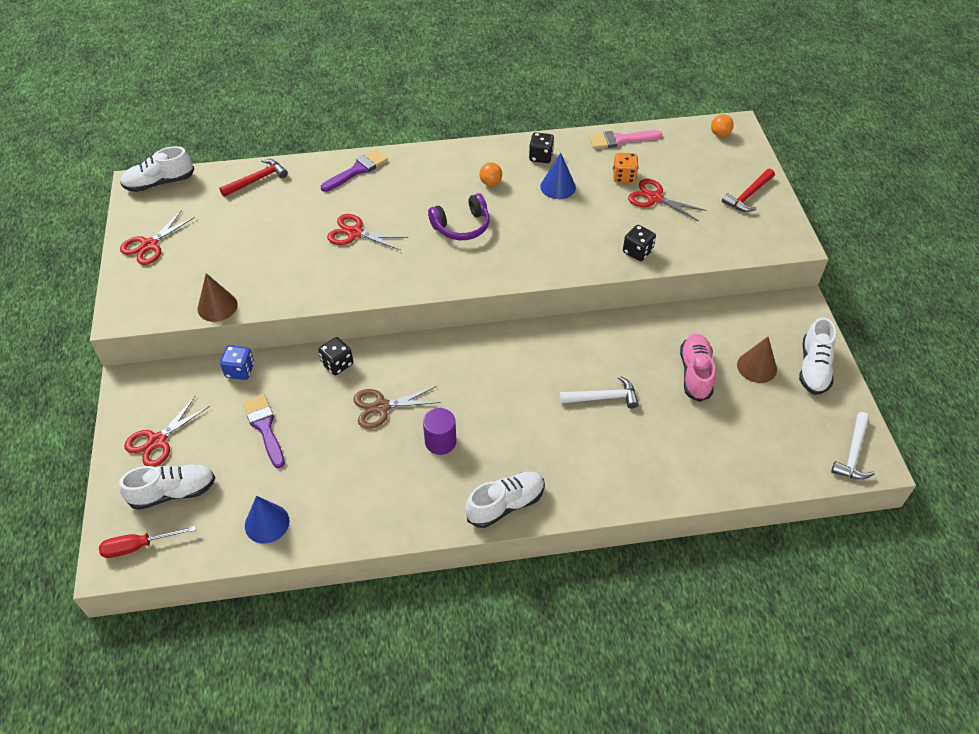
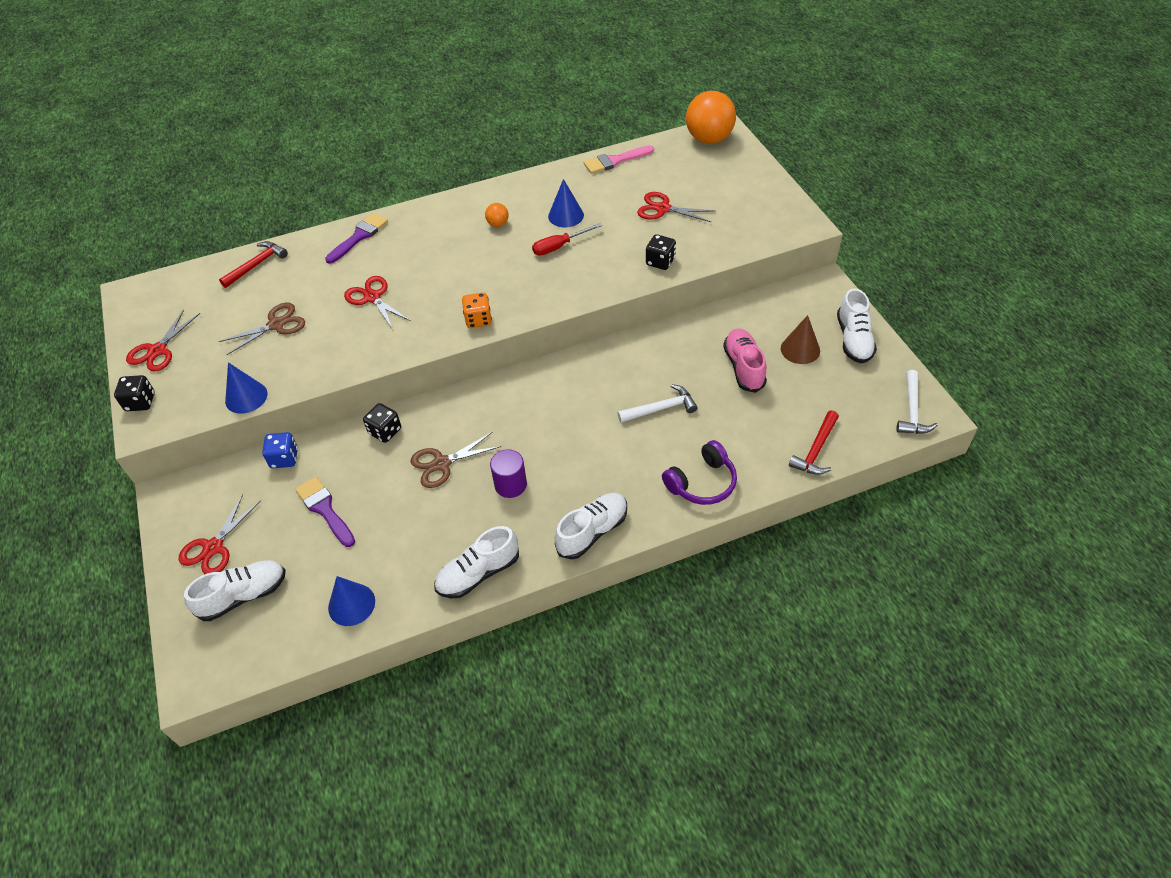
camera: 10 degrees left, 0 degrees up
(138, 546) = (219, 659): red screwdriver -> red screwdriver (559, 246)
(159, 183) = (153, 287): white shoe -> white shoe (478, 573)
(217, 306) = (246, 397): brown cone -> blue cone
(261, 242) = (276, 325): none -> brown scissors
(355, 233) = (372, 297): red scissors -> red scissors turned 45 degrees clockwise
(462, 226) = (480, 270): purple headphones -> purple headphones (702, 483)
(541, 157) = (541, 190): black dice -> black dice (140, 402)
(624, 177) = (628, 194): orange dice -> orange dice (478, 320)
(720, 134) = (709, 139): orange ball -> orange ball, size x2.28
(748, 195) = (751, 190): red hammer -> red hammer (816, 450)

